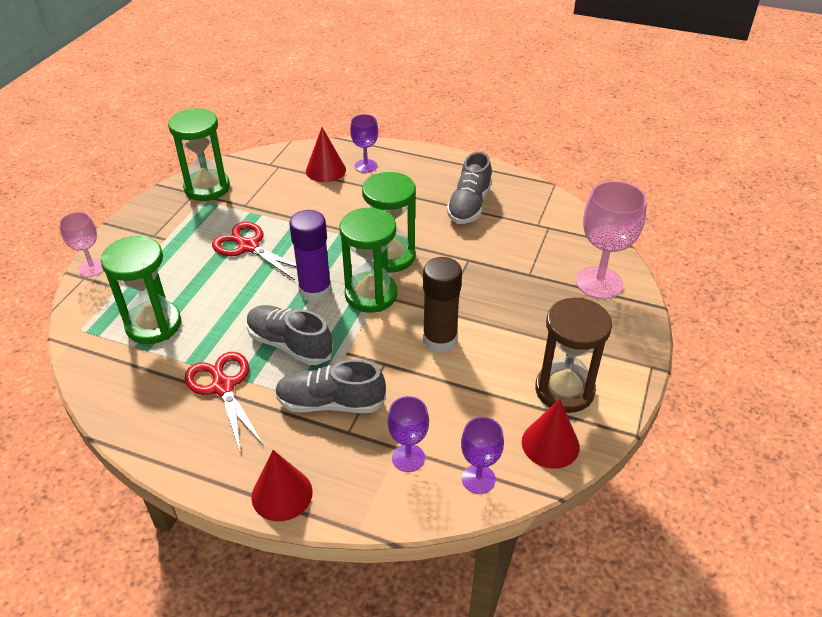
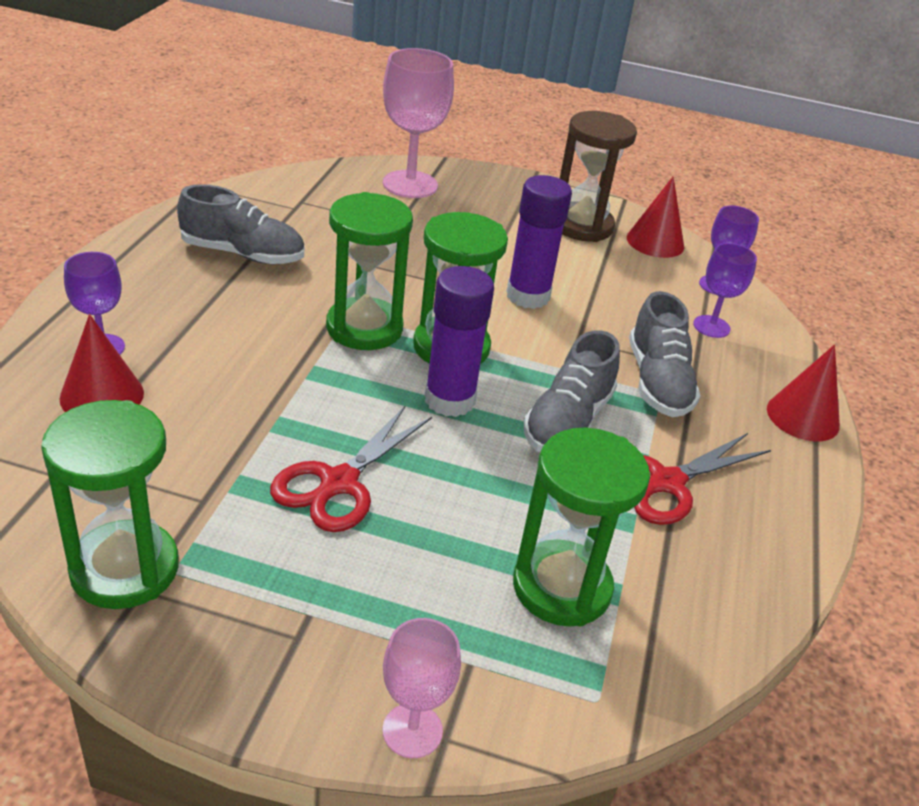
camera: 100 degrees left, 5 degrees down
(440, 340) = (528, 296): brown glue stick -> purple glue stick

